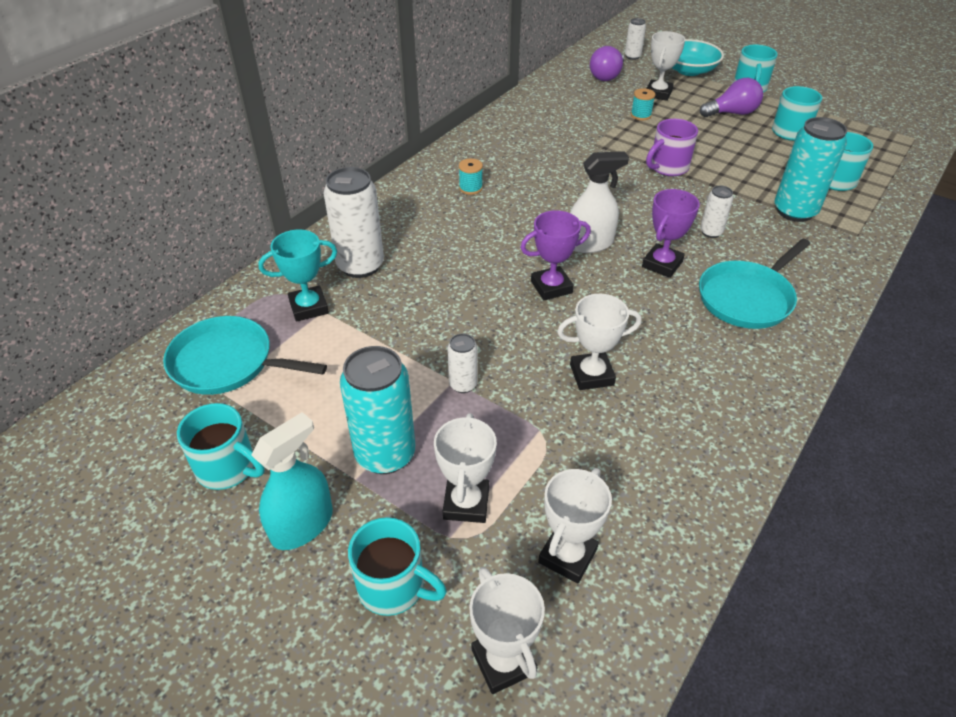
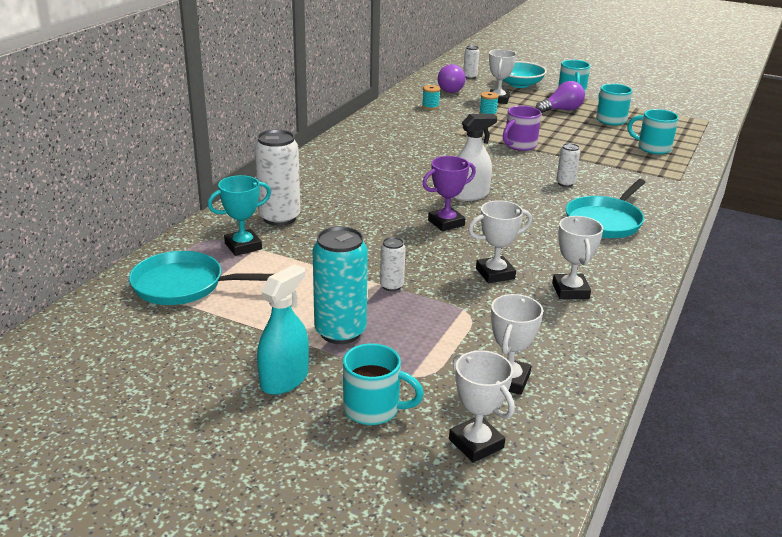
camera: 10 degrees left, 15 degrees down
(228, 468) = (208, 350): turquoise mug -> none
(466, 503) = (417, 356): white trophy -> white trophy (570, 291)
(470, 188) = (359, 165): turquoise spool -> turquoise spool (430, 106)
(662, 264) = (532, 204): purple trophy -> none
(794, 211) = (627, 168): turquoise can -> none

